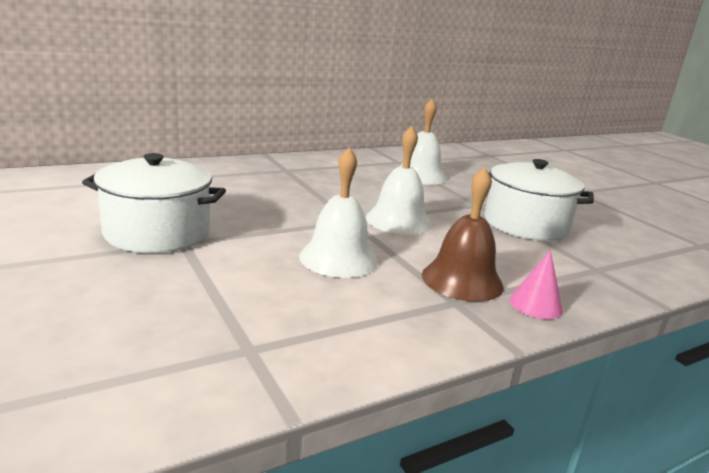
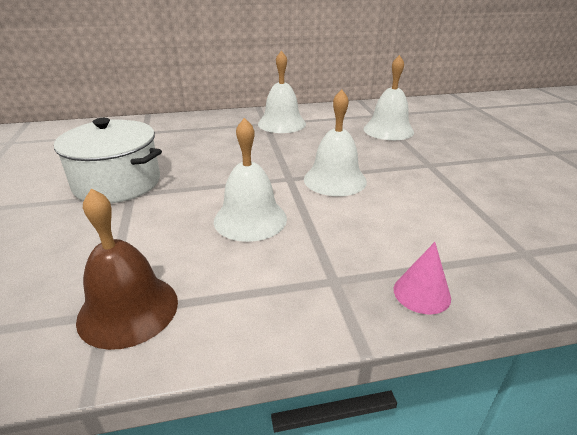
camera: 20 degrees right, 10 degrees up
(305, 170) = (282, 123): none -> white bell
(462, 280) = (357, 254): brown bell -> brown bell (128, 309)
(525, 224) = (469, 190): white pot -> none

